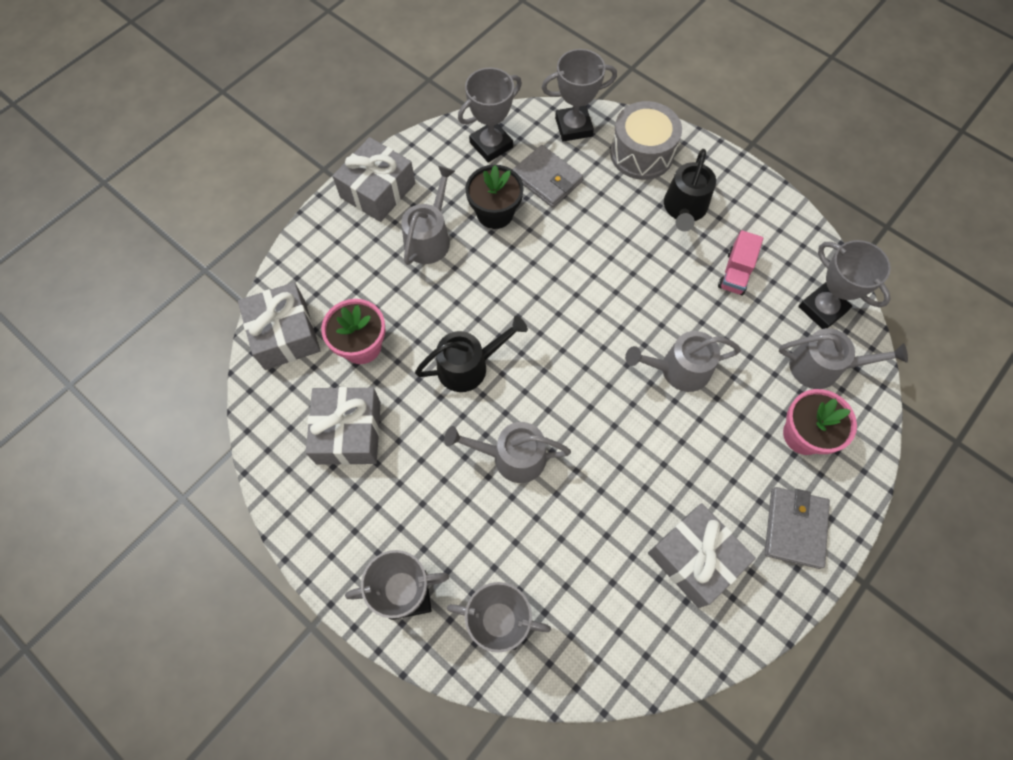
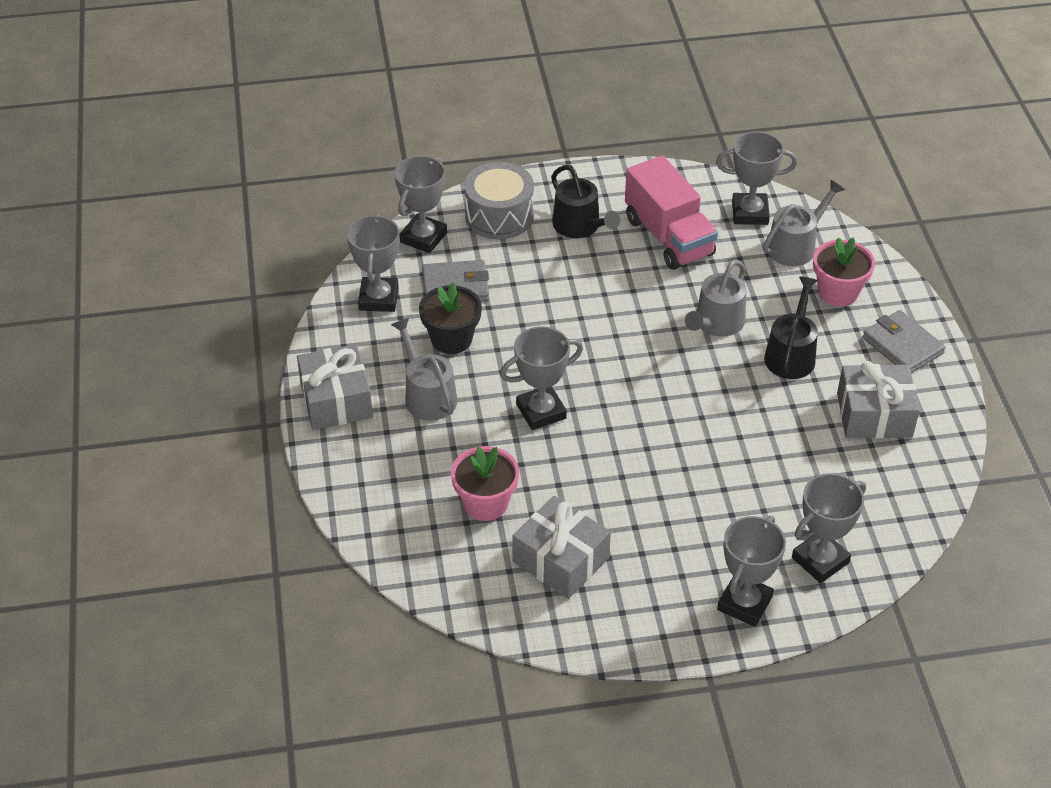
camera: 50 degrees left, 20 degrees down
(285, 334) = (416, 549): grey gift -> none
(469, 366) = (580, 445): black watering can -> black watering can (791, 354)
(478, 317) = (541, 411): none -> grey trophy
(512, 457) = (689, 467): grey watering can -> none
(735, 272) = (668, 237): pink truck -> pink truck, size x1.87

